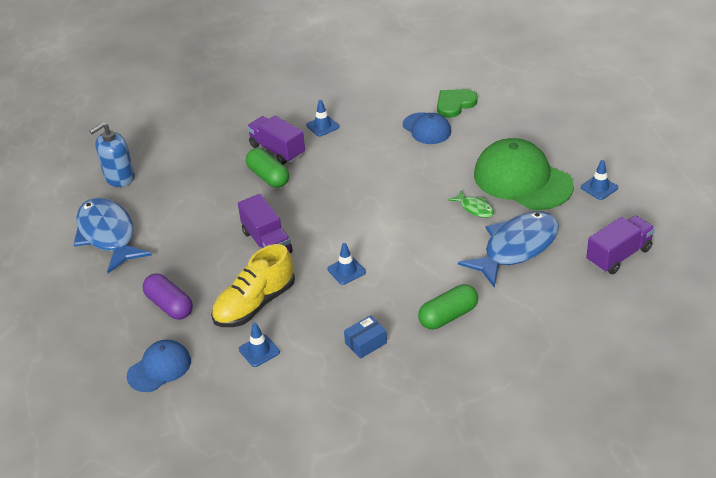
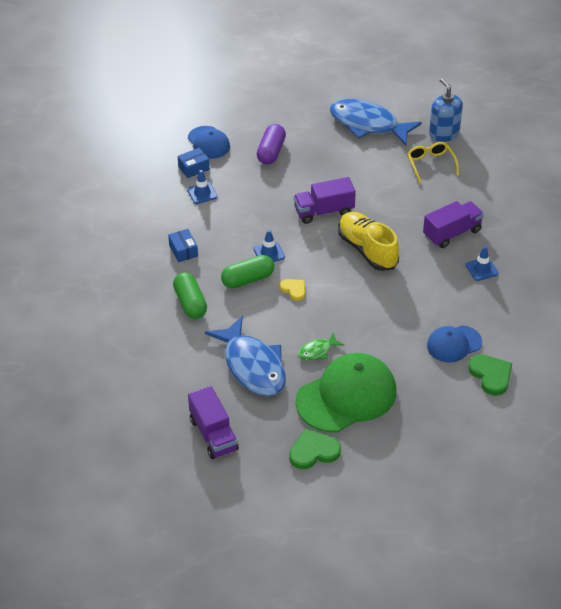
camera: 100 degrees right, 5 degrees up
(108, 235) = (368, 124): blue fish -> blue fish turned 135 degrees counterclockwise
(169, 305) = (271, 152): purple capsule -> purple capsule turned 45 degrees counterclockwise
(173, 179) = (431, 164): none -> yellow glasses
(212, 370) = (193, 168): none -> blue box
(254, 304) = (252, 196): yellow shoe -> yellow shoe (367, 250)
(268, 177) = (413, 223): green capsule -> green capsule (248, 279)
(396, 241) = (294, 290): none -> yellow heart
(599, 187) = (313, 451): blue traffic cone -> green heart

